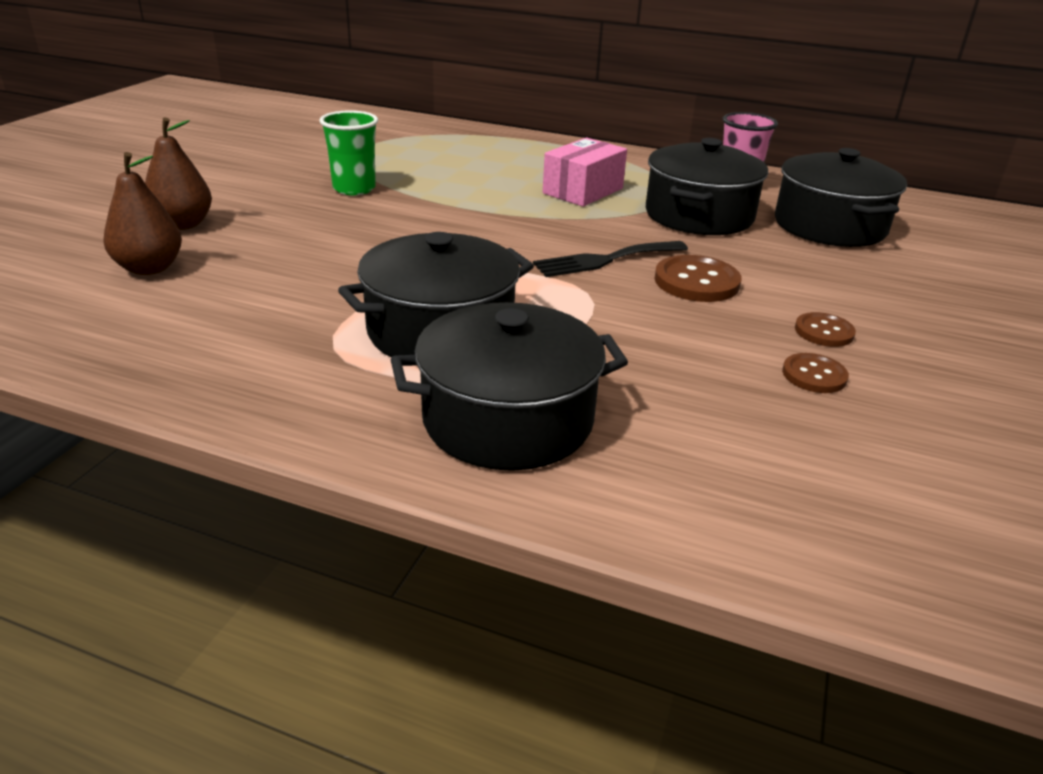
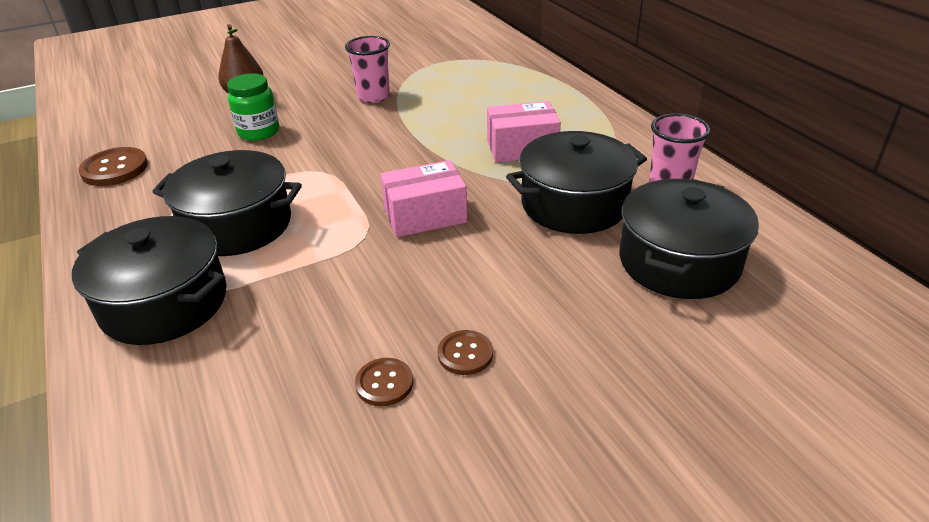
camera: 45 degrees right, 5 degrees up
(149, 268) = (186, 121): brown pear -> none
(281, 251) = (258, 132): none -> green jar
(354, 189) = (373, 96): green cup -> pink cup
(605, 260) = (425, 215): black fork -> pink box
(696, 282) = (454, 263): brown button -> brown button (115, 169)

